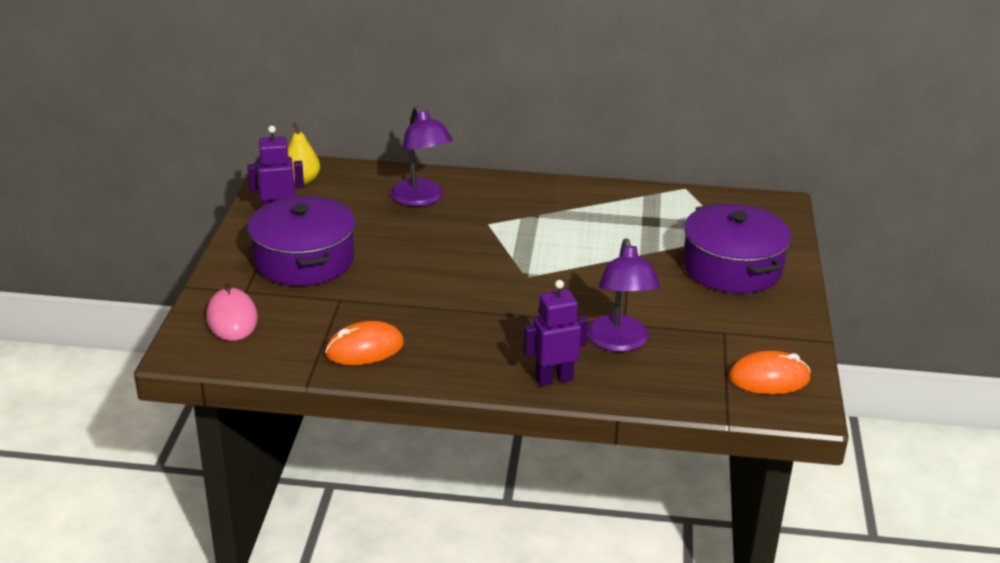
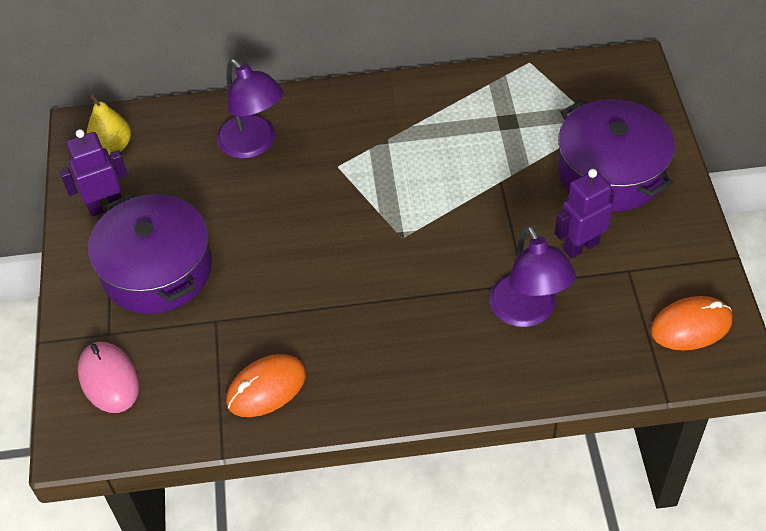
camera: 10 degrees left, 20 degrees up
(554, 379) = (476, 382): purple robot -> purple robot (580, 246)

